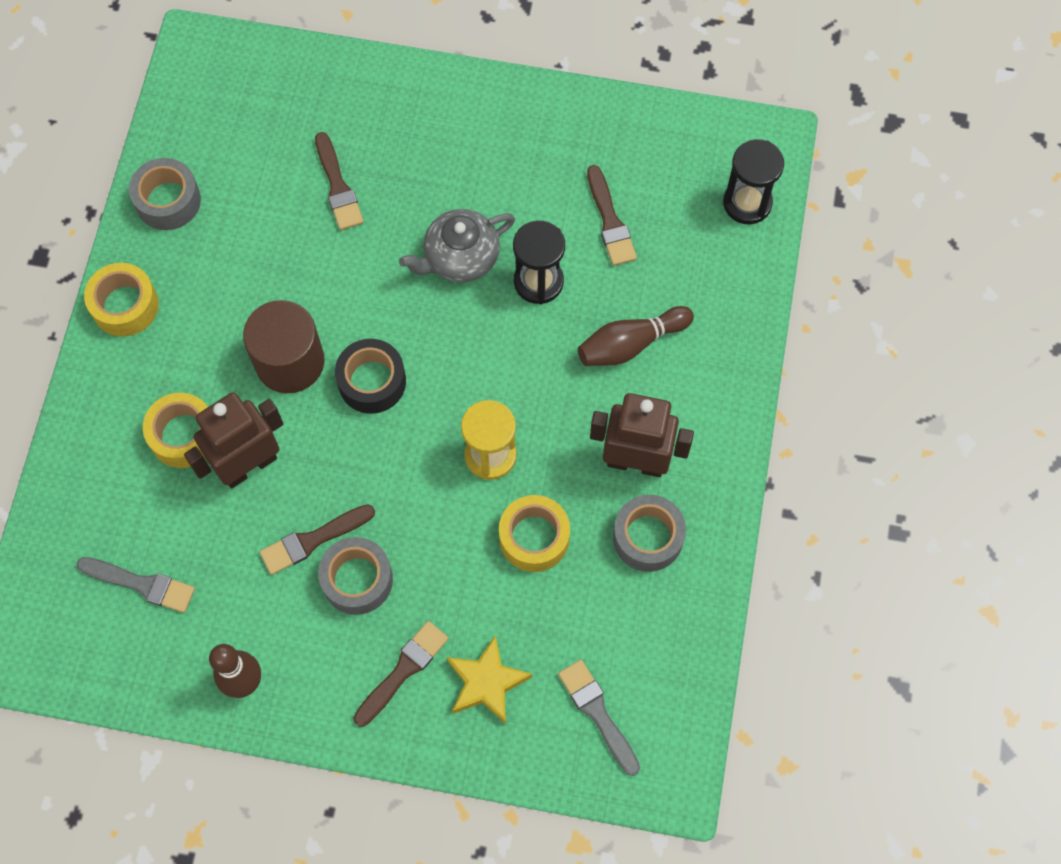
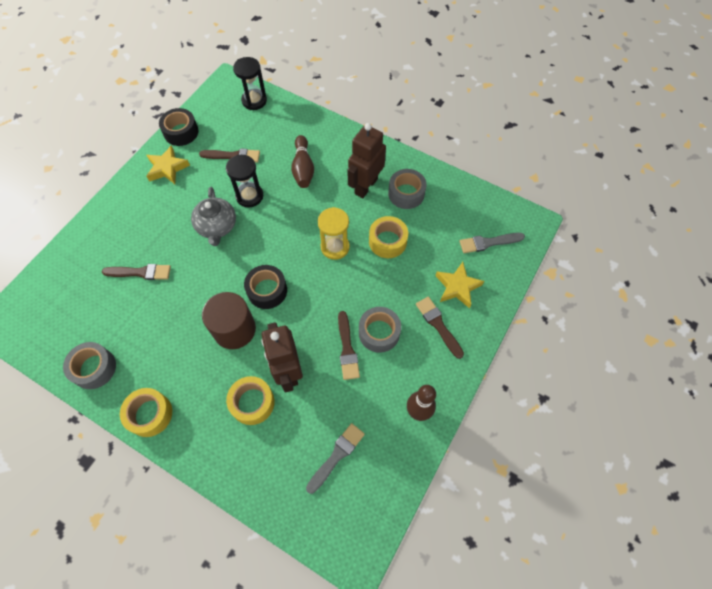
camera: 70 degrees left, 5 degrees down
(543, 132) = (167, 168): none -> yellow star
(625, 118) = (181, 132): none -> black tape

